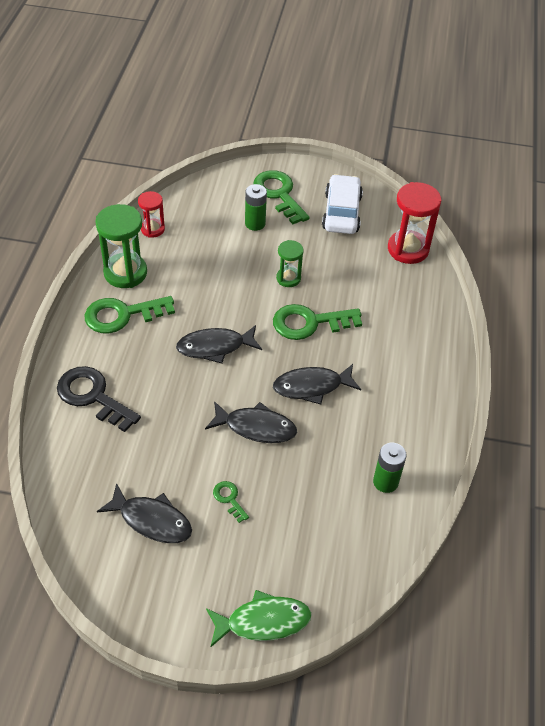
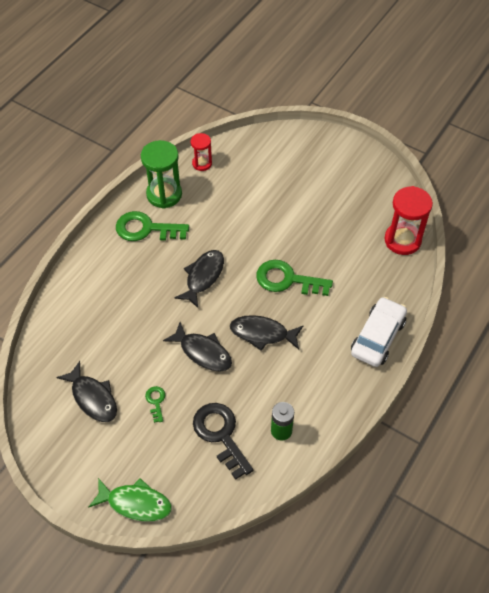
camera: 25 degrees right, 5 degrees up
(93, 396) = (95, 287): black key -> black key (220, 435)
(215, 347) = (203, 277): black fish -> black fish turned 105 degrees clockwise
(255, 223) = (285, 181): green battery -> none
(279, 194) = (317, 161): green key -> none
(288, 278) = (289, 237): green hourglass -> none
(341, 212) = (362, 191): white car -> white car (377, 337)

